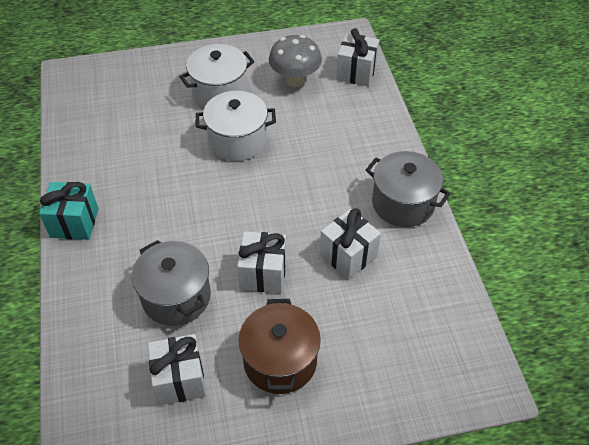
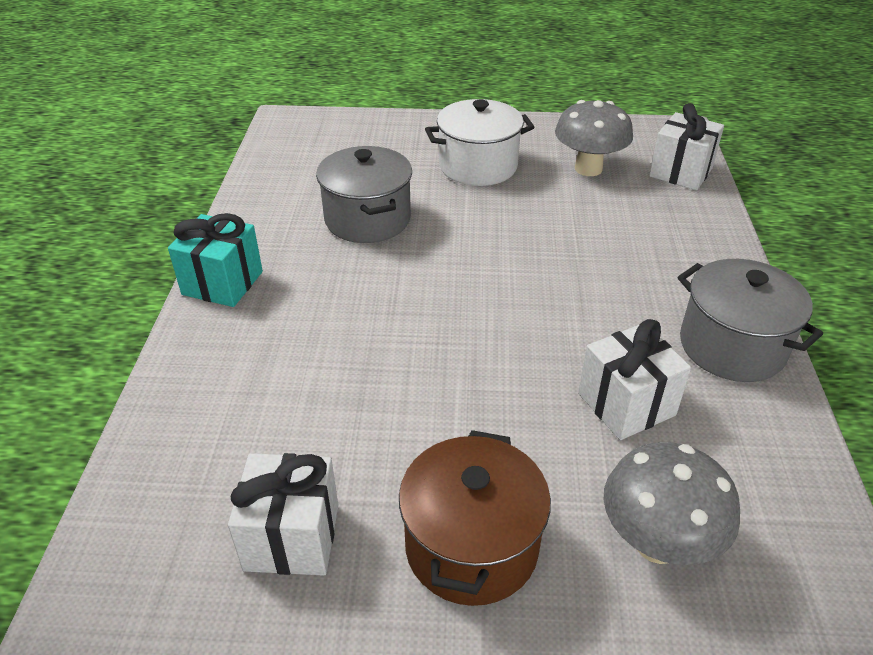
camera: 15 degrees right, 10 degrees down
(176, 297) = (331, 408): grey pot -> grey pot (367, 219)
(237, 140) = (487, 224): white pot -> none
(263, 274) = (478, 403): white gift -> none
(377, 335) = (657, 543): none -> grey mushroom

